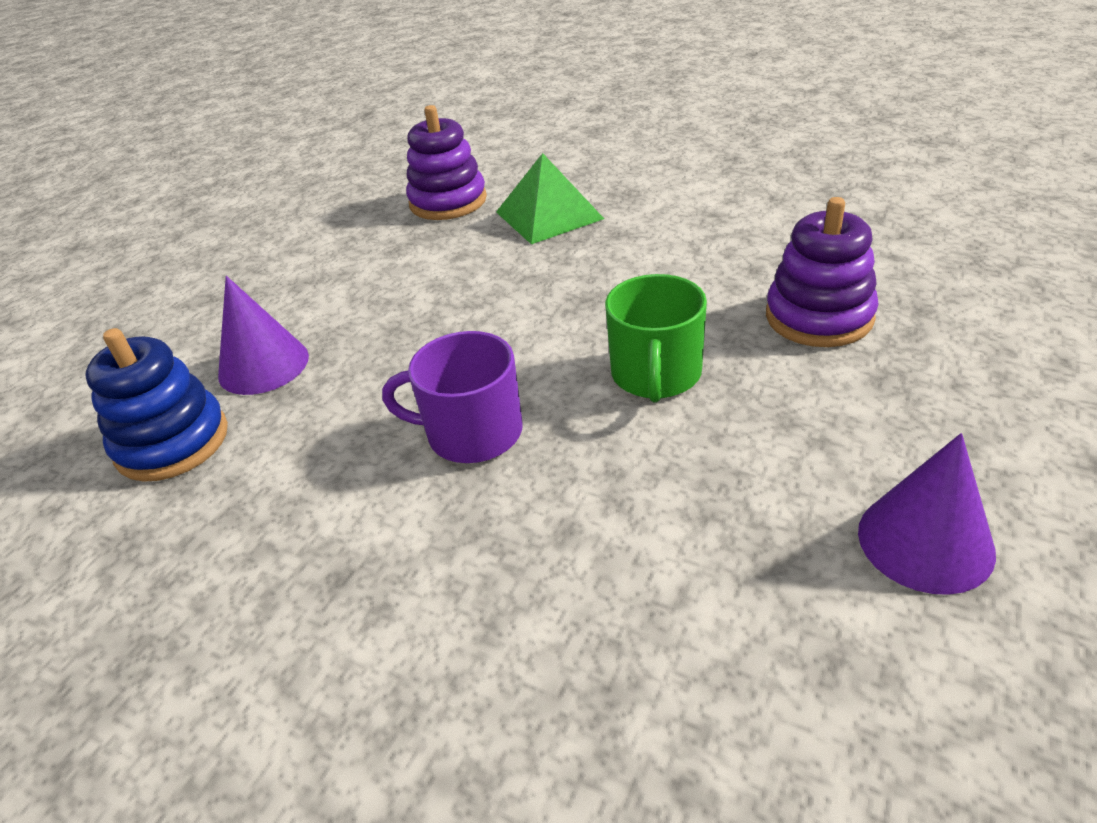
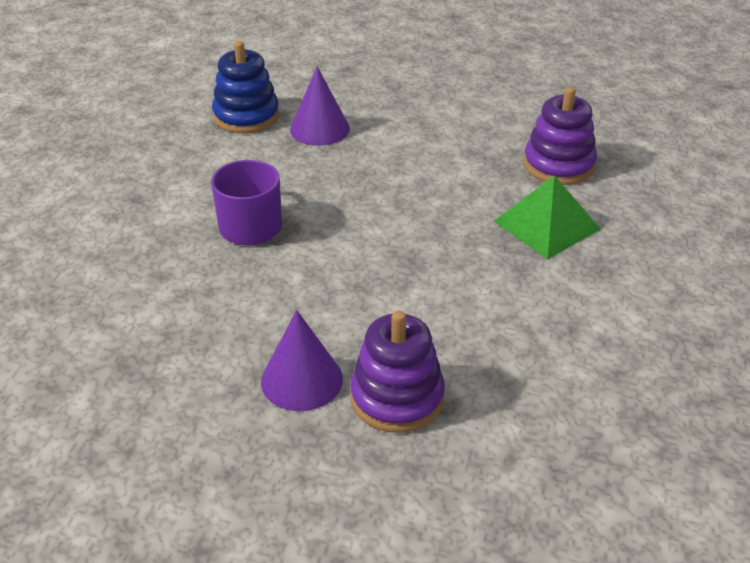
camera: 75 degrees right, 0 degrees up
(656, 374) = (313, 304): green mug -> none
(925, 541) = (134, 437): purple cone -> purple cone (302, 380)

